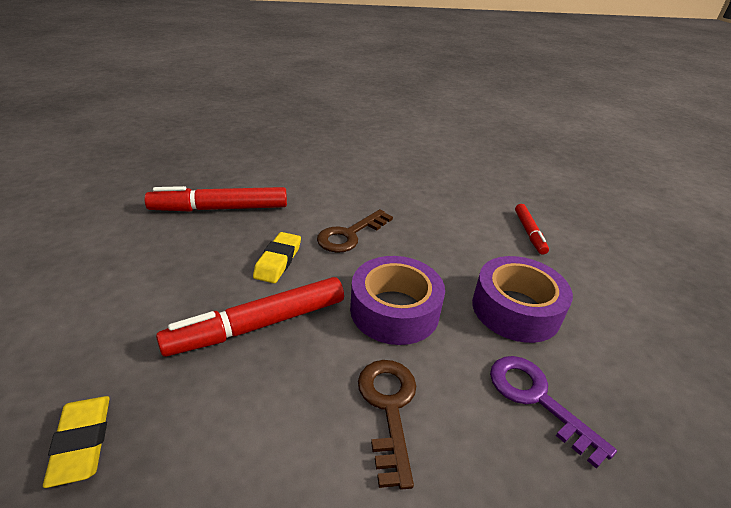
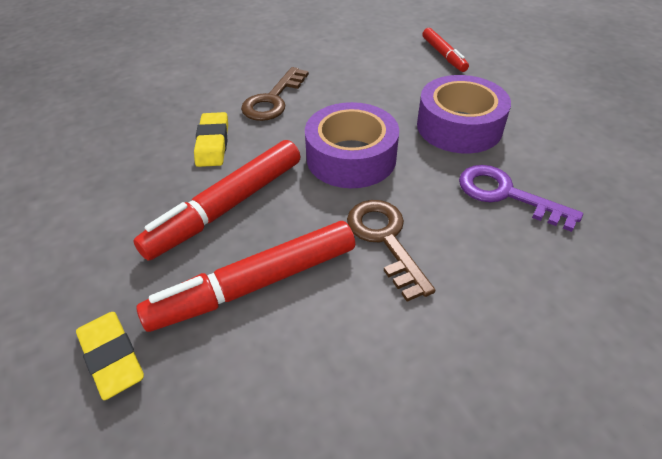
camera: 15 degrees left, 10 degrees up
(220, 208) = (119, 108): red marker -> red marker (255, 284)

